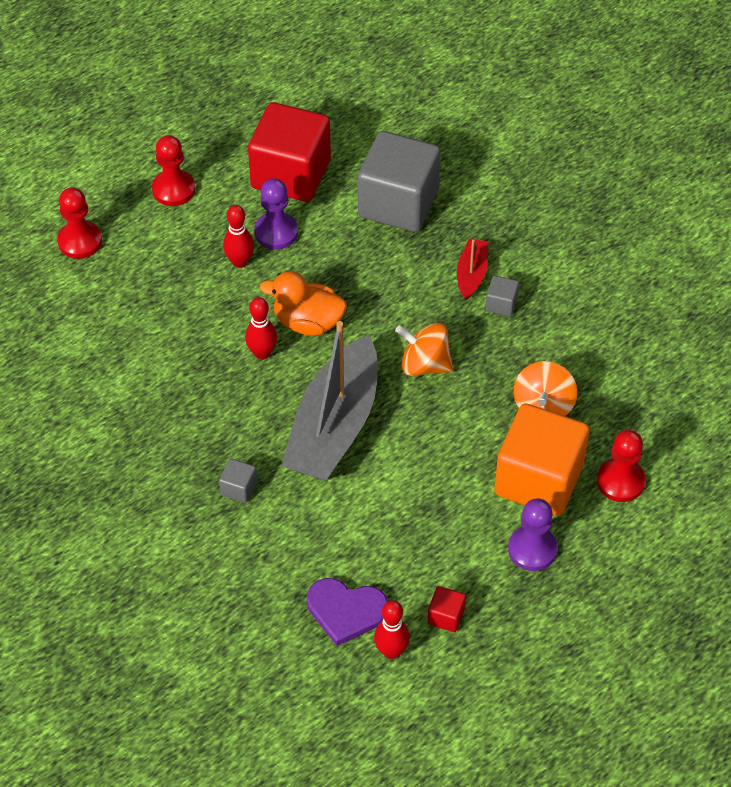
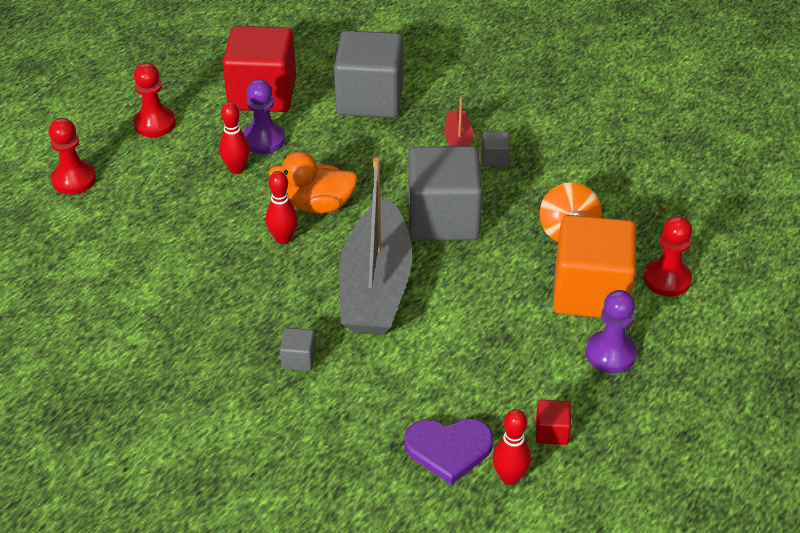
camera: 15 degrees left, 10 degrees down
(424, 364) = (443, 219): orange spinning top -> grey cube

